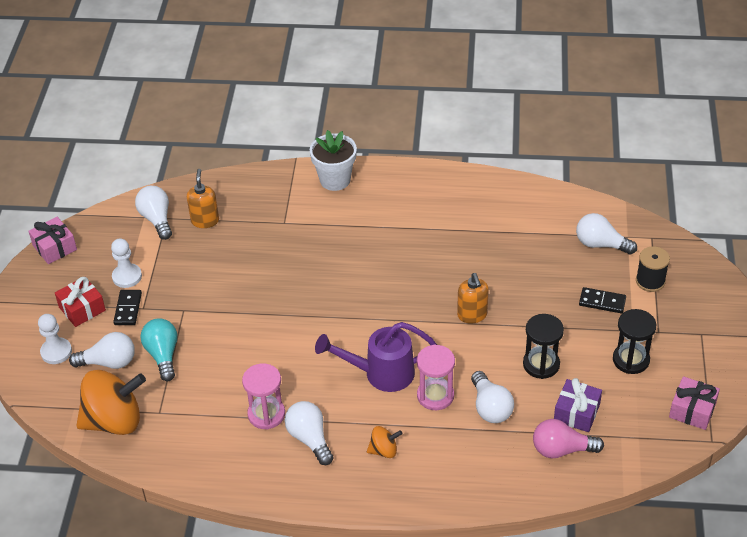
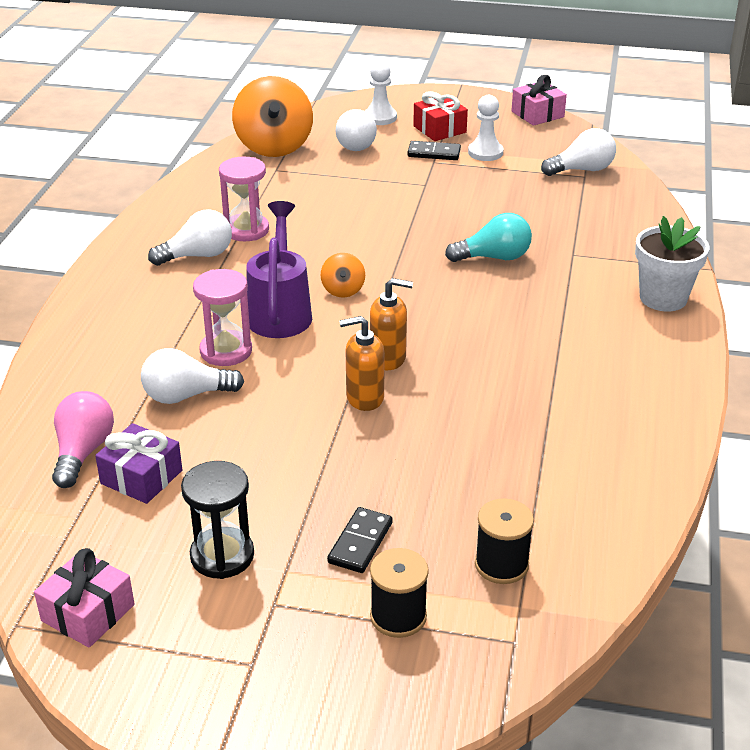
camera: 95 degrees right, 10 degrees down
(163, 355) = (357, 172): turquoise light bulb -> turquoise light bulb (493, 257)
(205, 220) = (578, 200): orange soap dispenser -> orange soap dispenser (388, 358)
(384, 450) = (155, 305): orange spinning top -> orange spinning top (343, 290)
(541, 364) = (247, 454): black hourglass -> none
(601, 244) = (501, 564): white light bulb -> black spool

